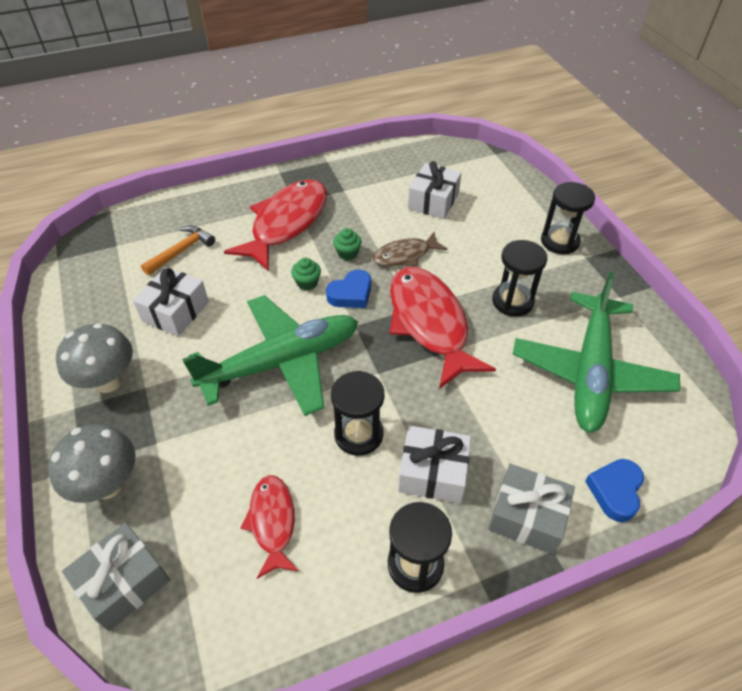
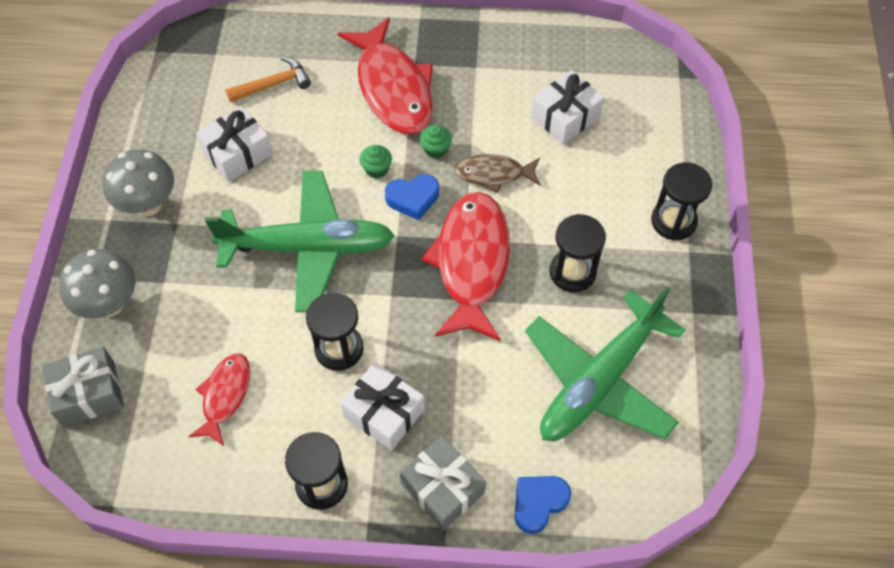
camera: 25 degrees right, 10 degrees up
(286, 223) = (393, 88): red fish -> red fish turned 105 degrees clockwise

